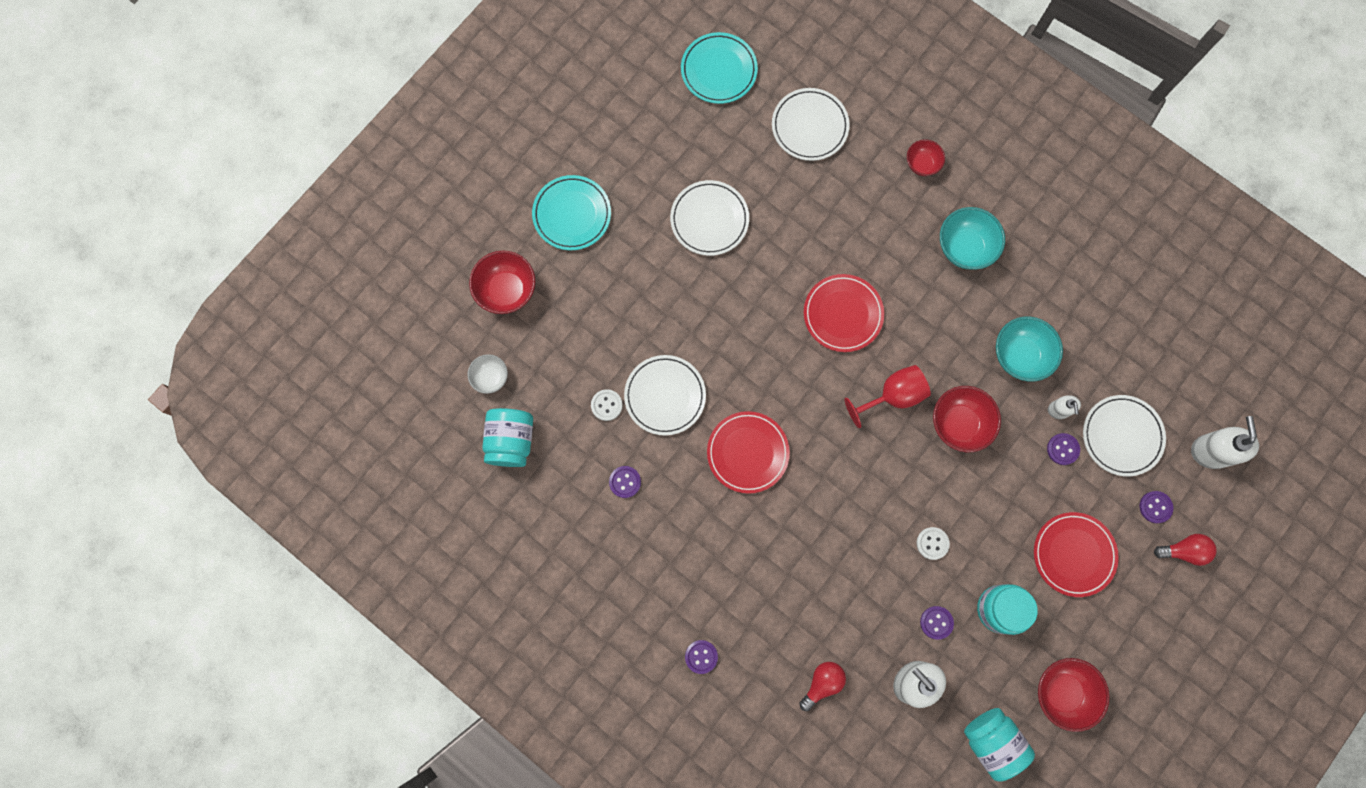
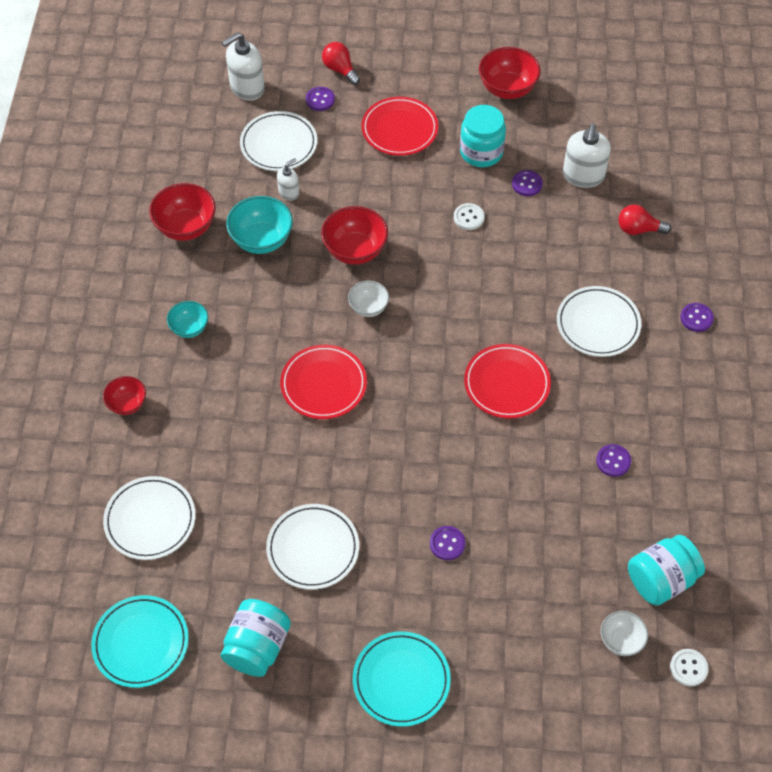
camera: 125 degrees left, 20 degrees down
(507, 290) = (526, 687): red bowl -> red bowl (186, 227)
(606, 405) = (560, 520): white button -> white button (688, 668)
(665, 396) = (512, 478): white plate -> white plate (598, 324)
(893, 396) = (368, 307): red goblet -> white bowl
(964, 247) = (189, 328): turquoise bowl -> turquoise bowl, size x0.60
(991, 741) = (580, 110): turquoise jar -> turquoise jar (257, 647)
(1062, 449) = (320, 175): purple button -> purple button (447, 544)

